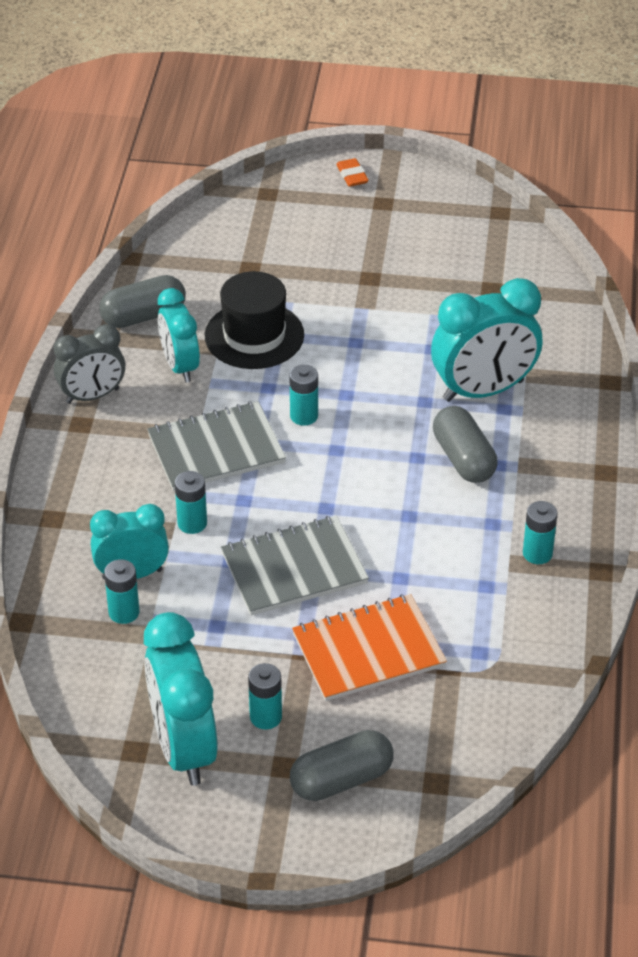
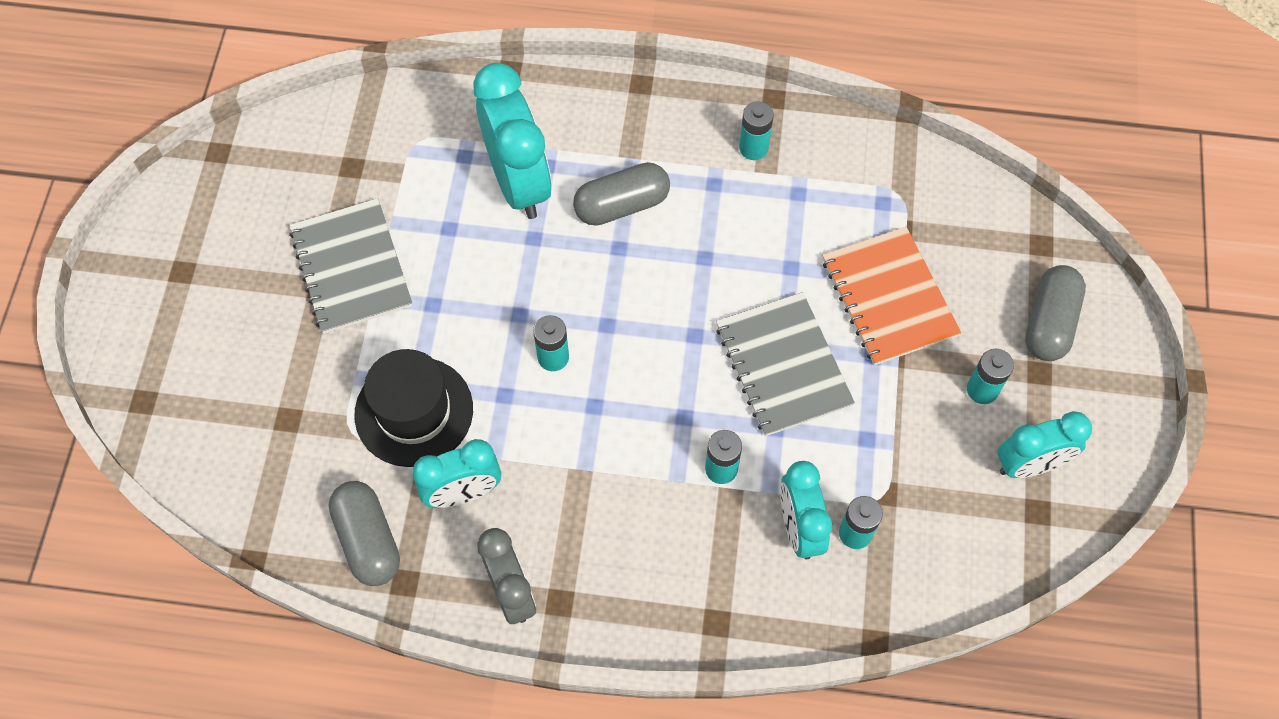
camera: 90 degrees left, 20 degrees up
(183, 748) = (1029, 465): turquoise clock -> turquoise clock, size x0.64
(216, 449) = (605, 447): grey notebook -> grey notebook (351, 268)
(341, 779) = (1049, 323): grey capsule -> grey capsule turned 45 degrees clockwise
(352, 176) = (123, 304): orange eraser -> none

